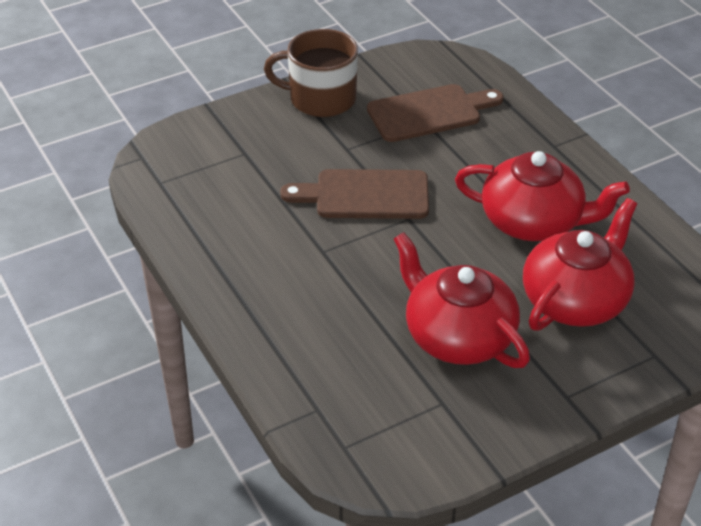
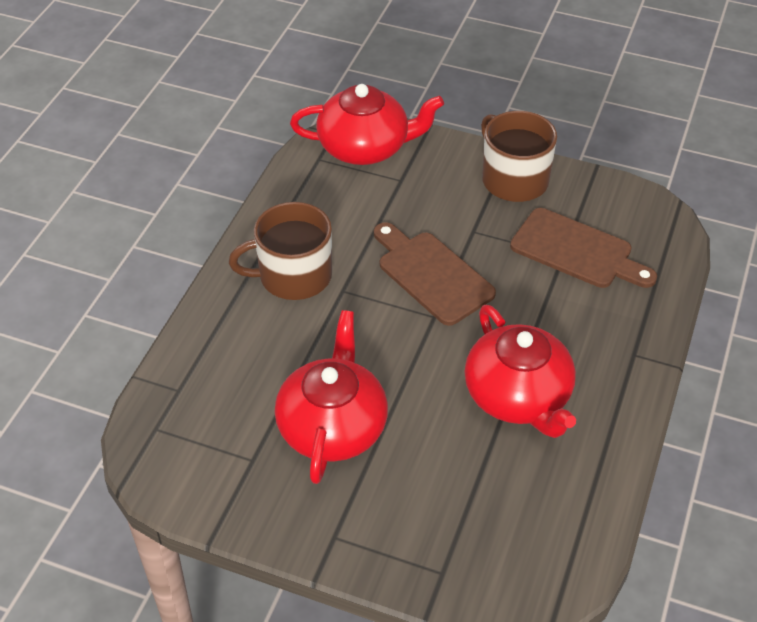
camera: 50 degrees right, 5 degrees up
(273, 270) = (293, 276): none -> brown mug
(575, 300) = (453, 479): red teapot -> red teapot (365, 147)

